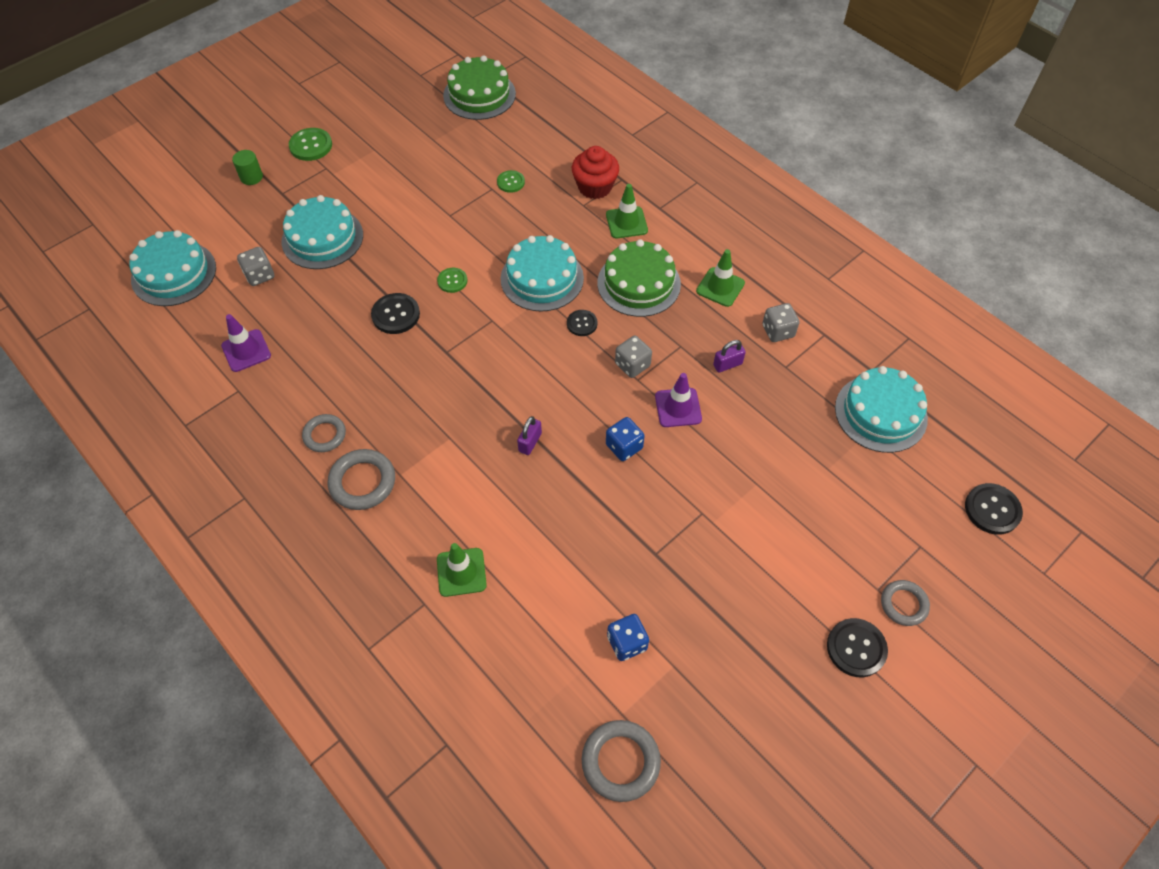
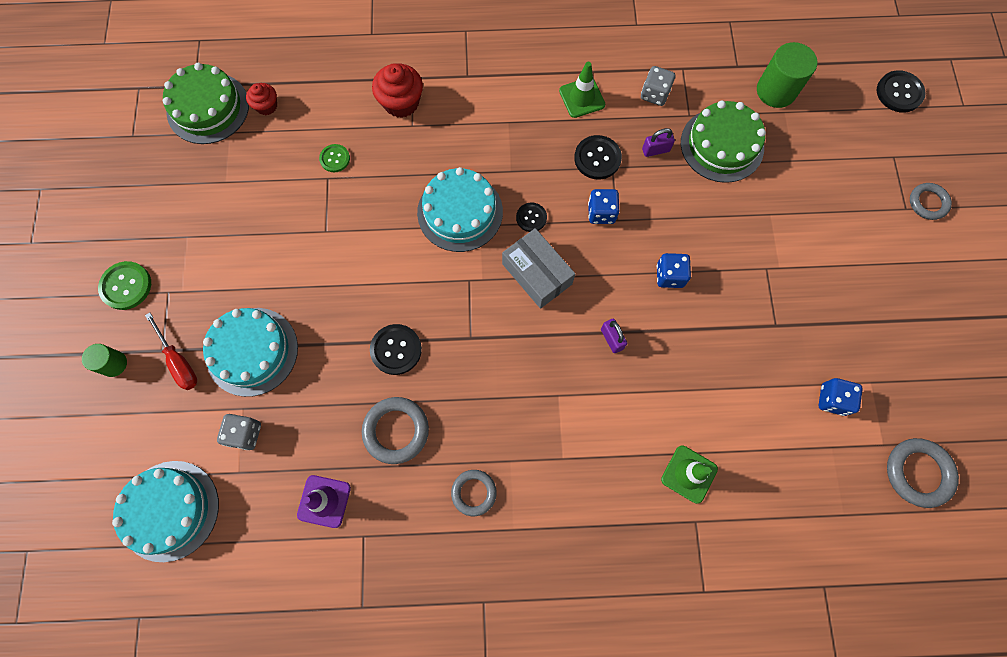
camera: 50 degrees left, 15 degrees up
(281, 207) = (179, 361): none -> red screwdriver
(362, 482) = (546, 493): grey ring -> grey ring (396, 431)
(452, 281) = (400, 280): green button -> none
(513, 121) = (266, 106): none -> red cupcake
(538, 358) = (537, 274): none -> grey box
(626, 222) = (460, 109): green traffic cone -> none
(632, 365) = (601, 213): grey dice -> blue dice
(639, 283) = (528, 148): green cake -> green cake (722, 145)
(678, 408) = (665, 213): purple traffic cone -> none
(727, 364) = (655, 150): purple padlock -> purple padlock turned 60 degrees clockwise
(856, 648) = (938, 257): black button -> black button (597, 158)
(880, 413) = (776, 91): turquoise cake -> green cylinder

